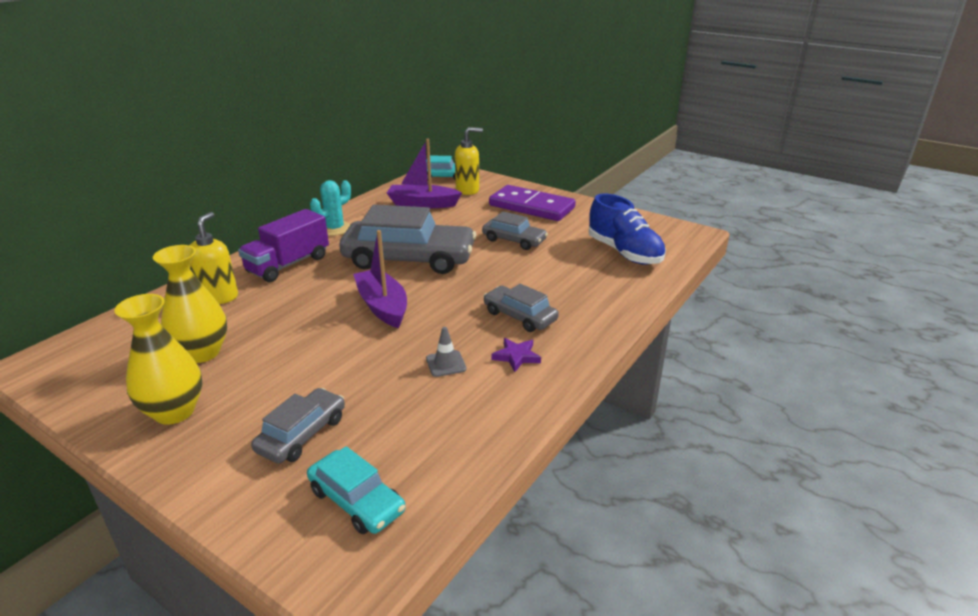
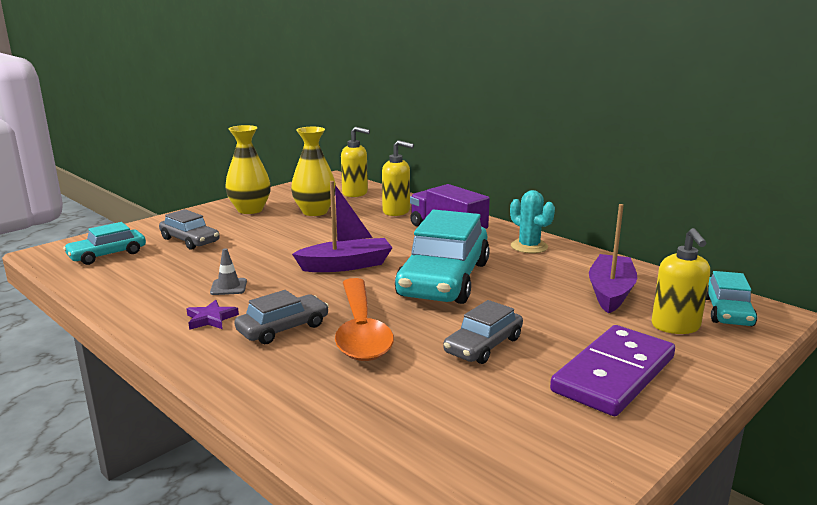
camera: 100 degrees right, 10 degrees down
(128, 334) = (355, 193): none -> yellow soap dispenser
(409, 259) = (444, 279): grey car -> turquoise car
(511, 283) = (361, 331): none -> orange spoon
(624, 253) = (418, 438): blue shoe -> none

